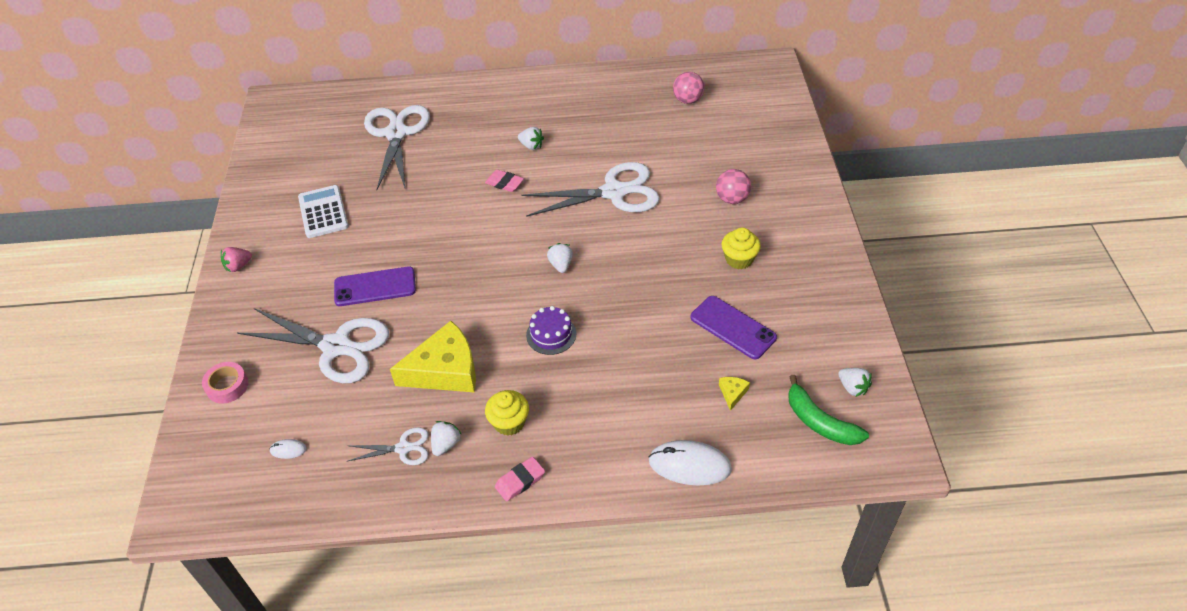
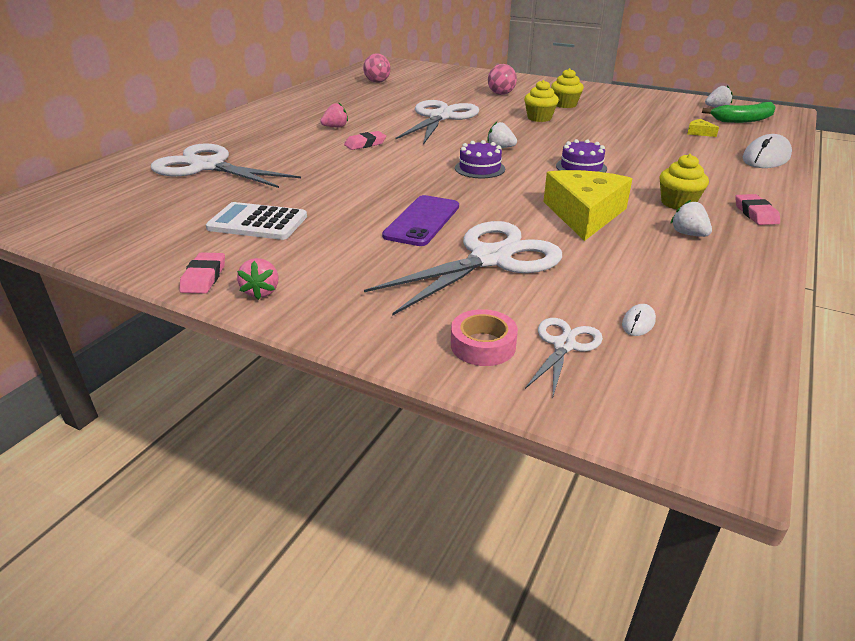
camera: 60 degrees left, 15 degrees down
(242, 234) = (204, 277): none -> pink eraser
(403, 448) = (680, 255): white scissors -> white scissors (564, 345)
(500, 273) = (480, 168): none -> purple cake
(531, 146) = (335, 127): white strawberry -> pink strawberry
(673, 257) = (539, 118): none -> yellow cupcake
(733, 327) = (632, 119): purple phone -> none

